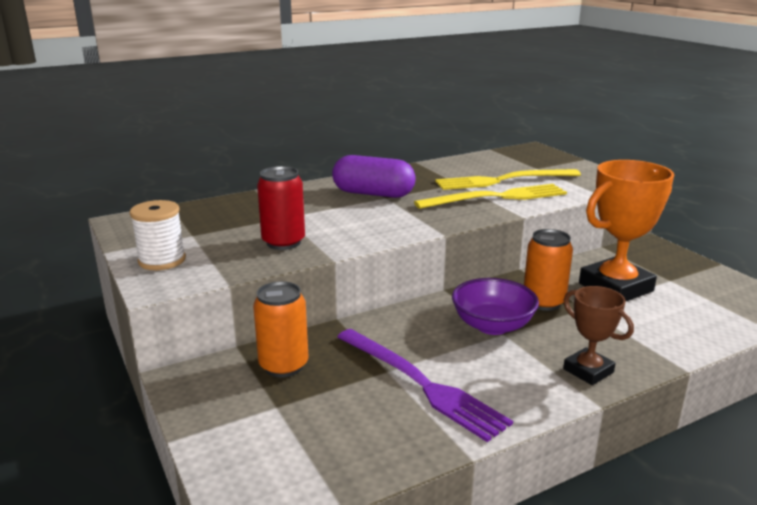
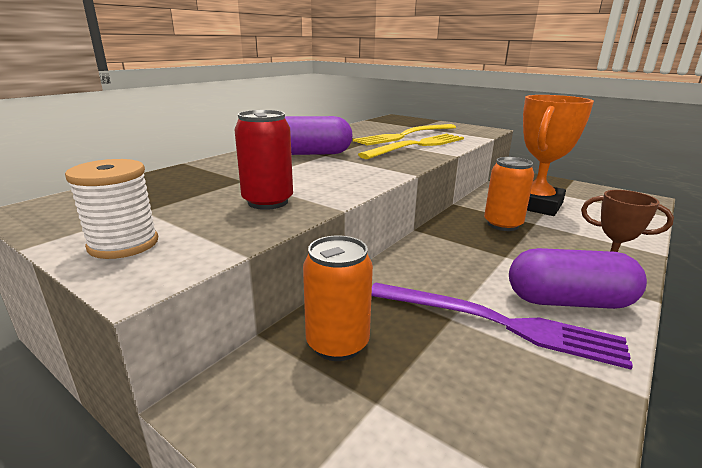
camera: 25 degrees left, 0 degrees up
(492, 326) = (490, 251): purple bowl -> none
(507, 384) = (568, 301): none -> purple capsule

